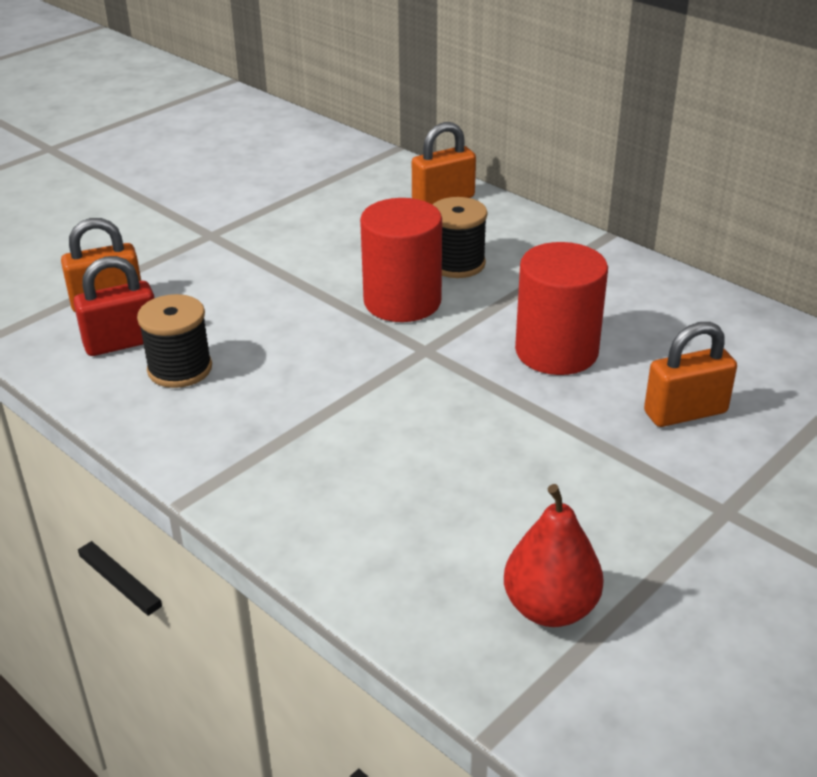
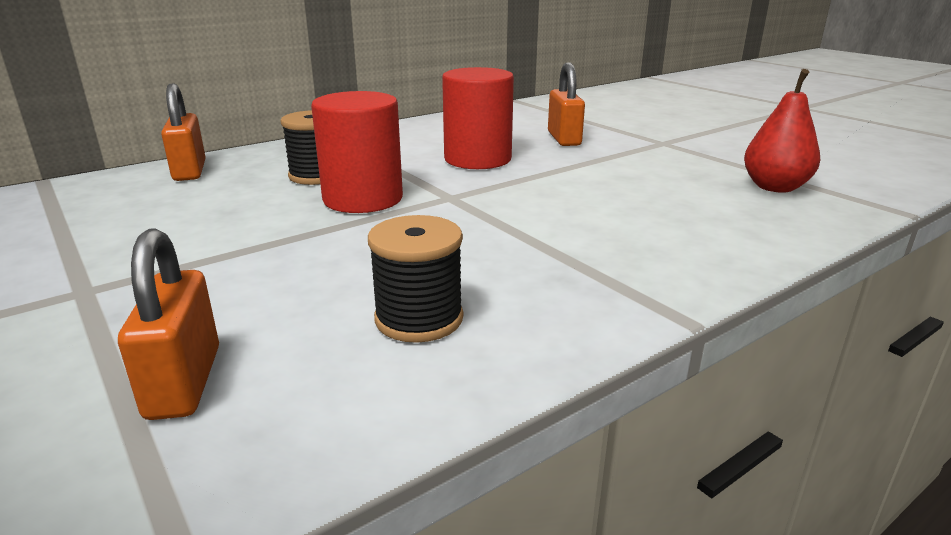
camera: 80 degrees left, 10 degrees down
(122, 343) = (322, 365): red padlock -> none

